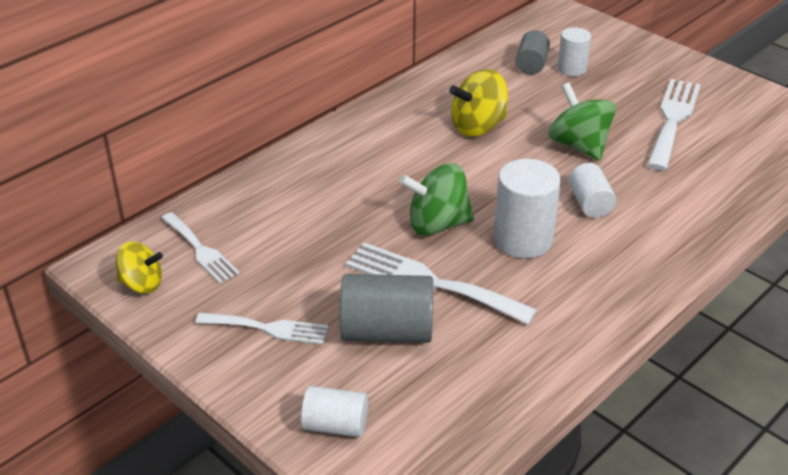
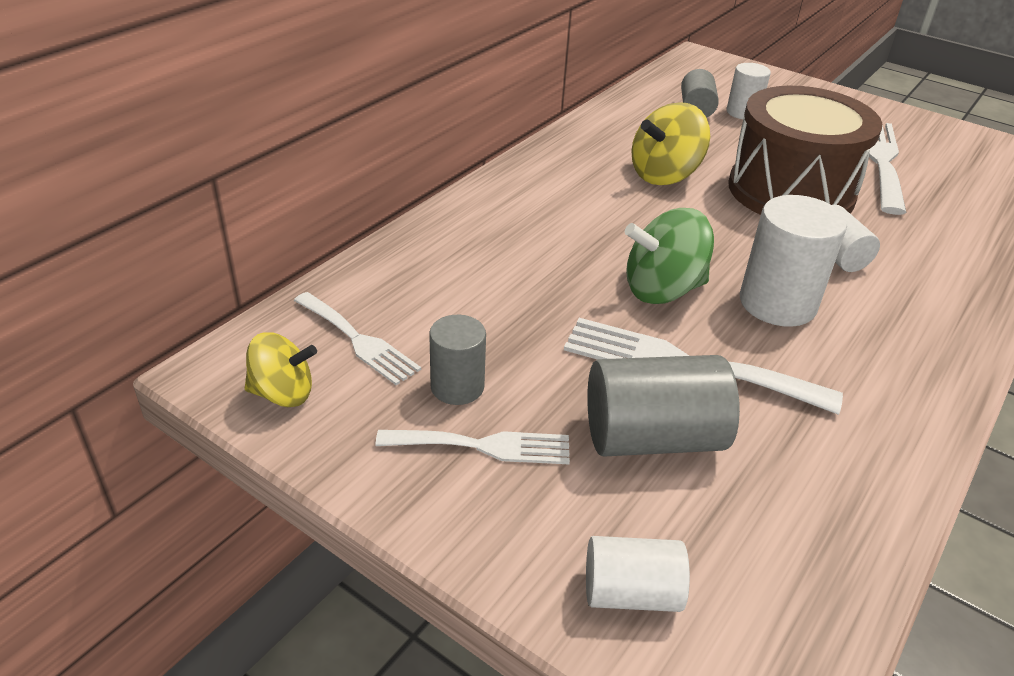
camera: 10 degrees left, 0 degrees up
(261, 287) = (457, 387): none -> grey cylinder
(579, 145) = (790, 191): green spinning top -> brown drum

